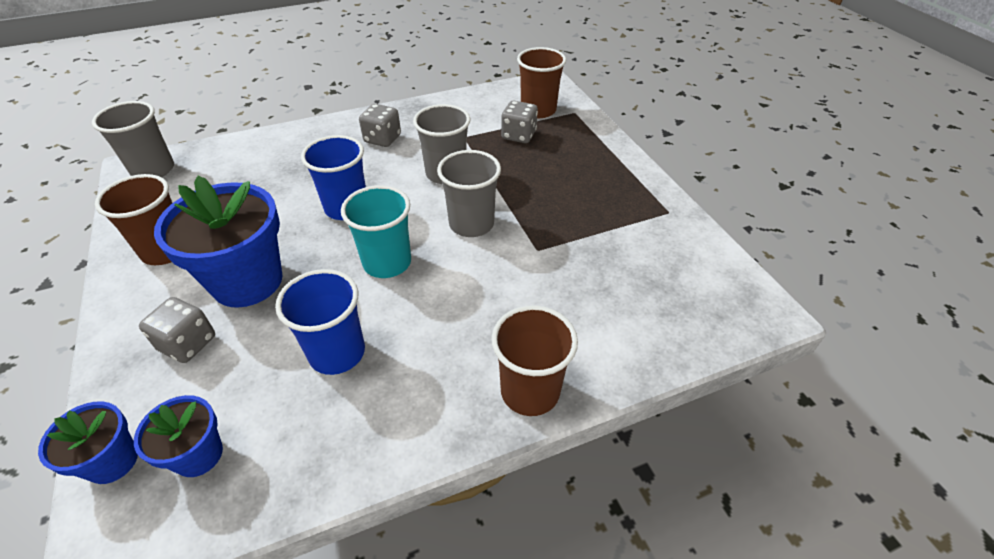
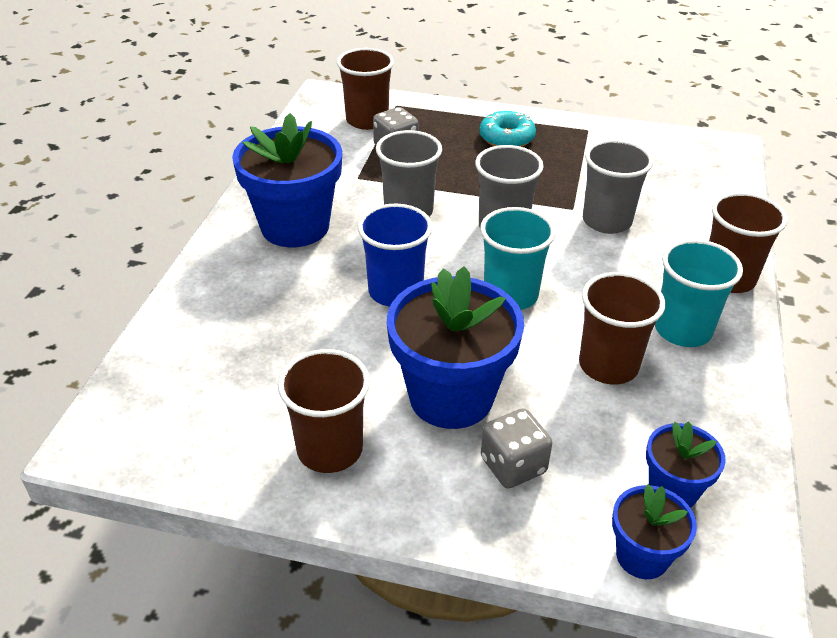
camera: 55 degrees left, 5 degrees down
(153, 170) = (127, 425): grey cup -> grey cup (606, 221)
(337, 353) = (608, 365): blue cup -> brown cup
(382, 139) = (295, 226): grey dice -> blue flower pot
(421, 385) = (682, 330): none -> turquoise cup
(597, 176) = (506, 138): none -> turquoise donut

